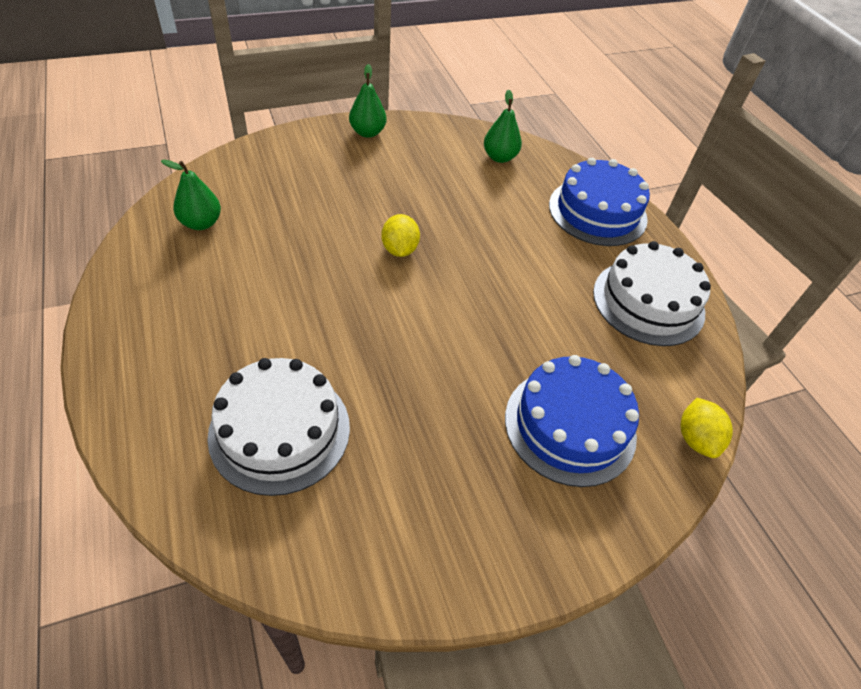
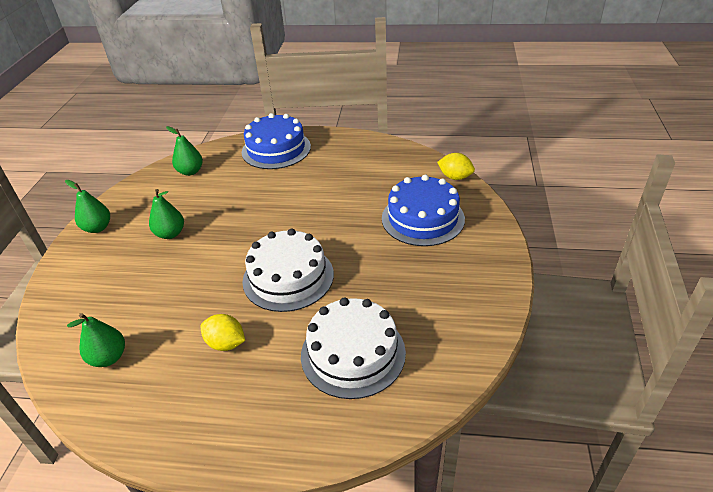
camera: 55 degrees left, 10 degrees down
(389, 188) = (170, 234): none -> green pear
(399, 249) = (236, 247): yellow lemon -> yellow lemon (226, 343)
(648, 302) = (358, 157): white cake -> white cake (288, 277)

